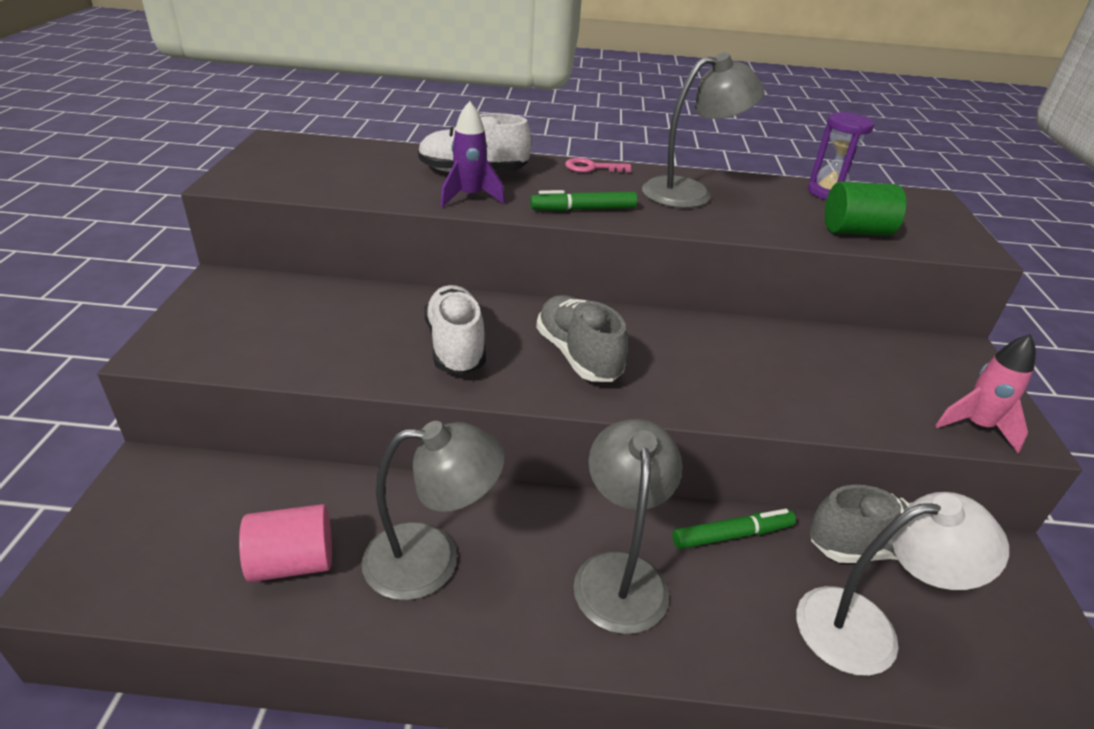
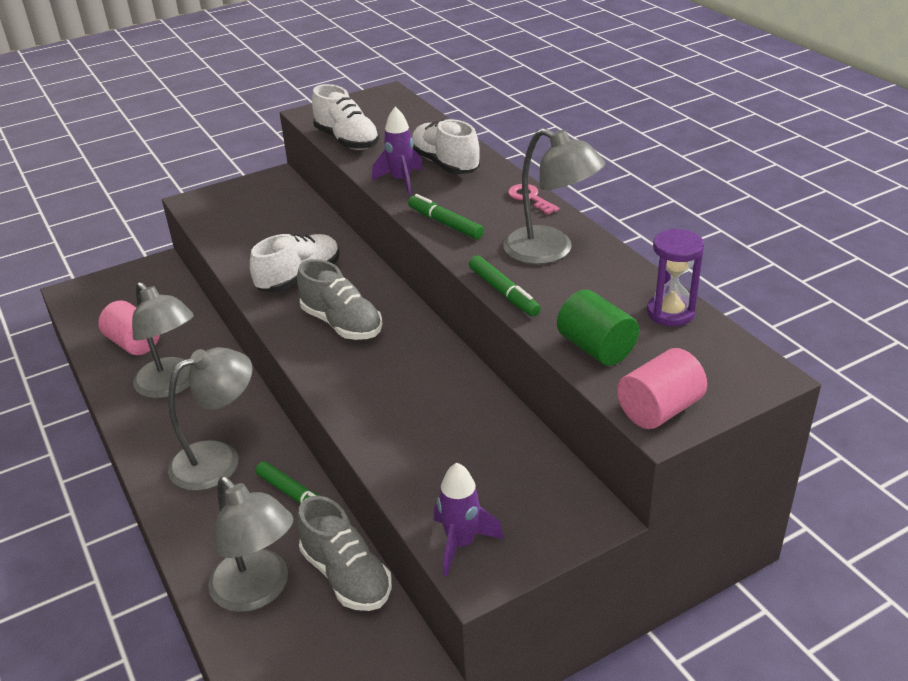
camera: 60 degrees right, 0 degrees up
(334, 188) = (347, 140): none -> white shoe
(578, 355) = (342, 324): grey shoe -> grey shoe turned 105 degrees clockwise
(735, 231) = (503, 292): none -> green marker
(866, 628) = (258, 591): white lamp -> grey lamp
(957, 243) = (659, 410): none -> pink cylinder
(976, 426) = (461, 543): pink rocket -> purple rocket

